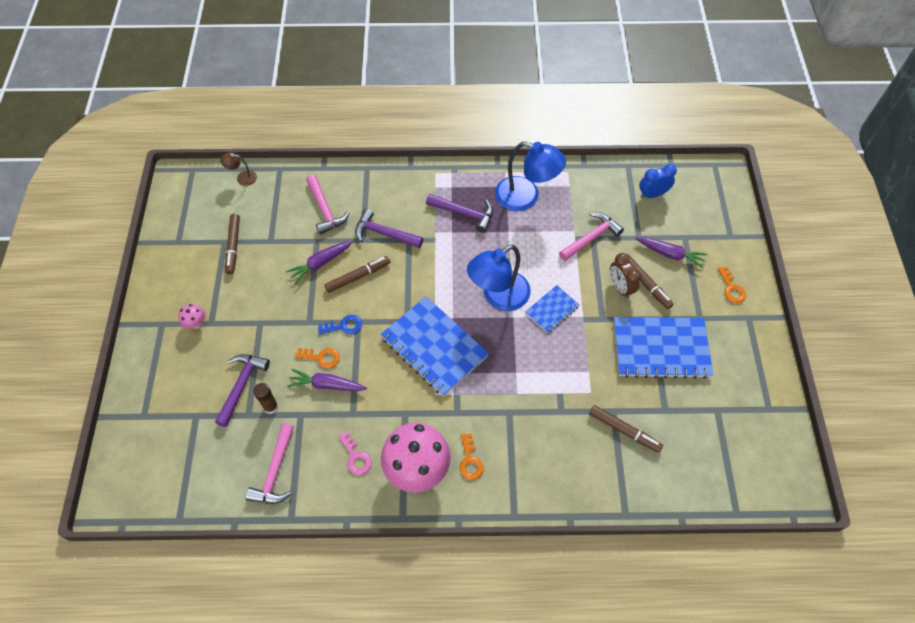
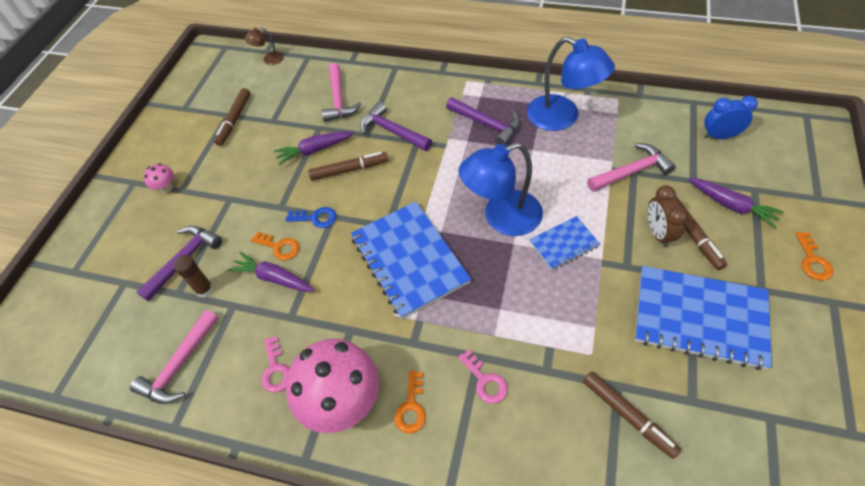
camera: 20 degrees right, 5 degrees down
(242, 178) = (269, 60): brown lamp -> brown lamp turned 45 degrees counterclockwise
(519, 429) = (485, 381): none -> pink key

